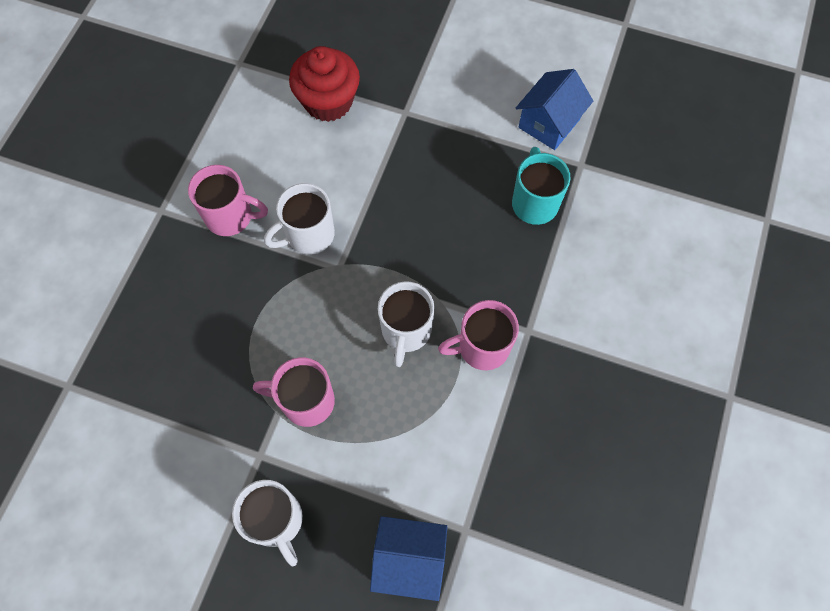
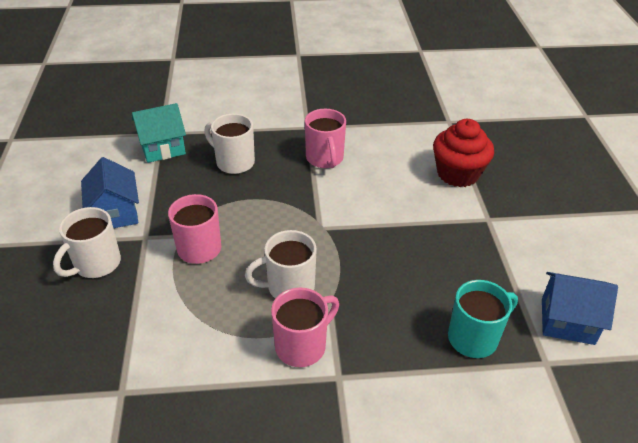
camera: 65 degrees right, 25 degrees down
(101, 392) = (162, 148): none -> turquoise house
(308, 235) = (337, 202): white mug -> white mug (234, 162)
(409, 559) = (84, 359): blue house -> blue house (115, 213)
(482, 347) = (302, 346): pink mug -> pink mug turned 90 degrees clockwise

